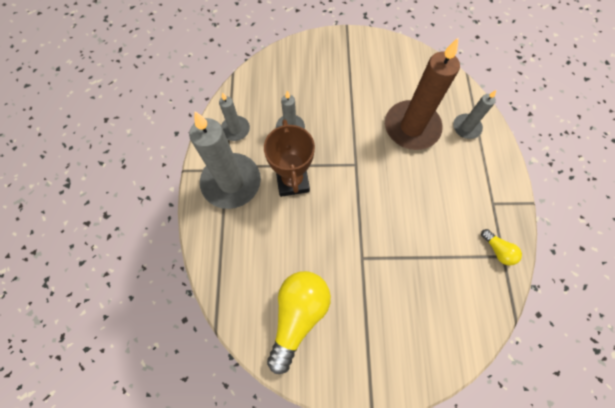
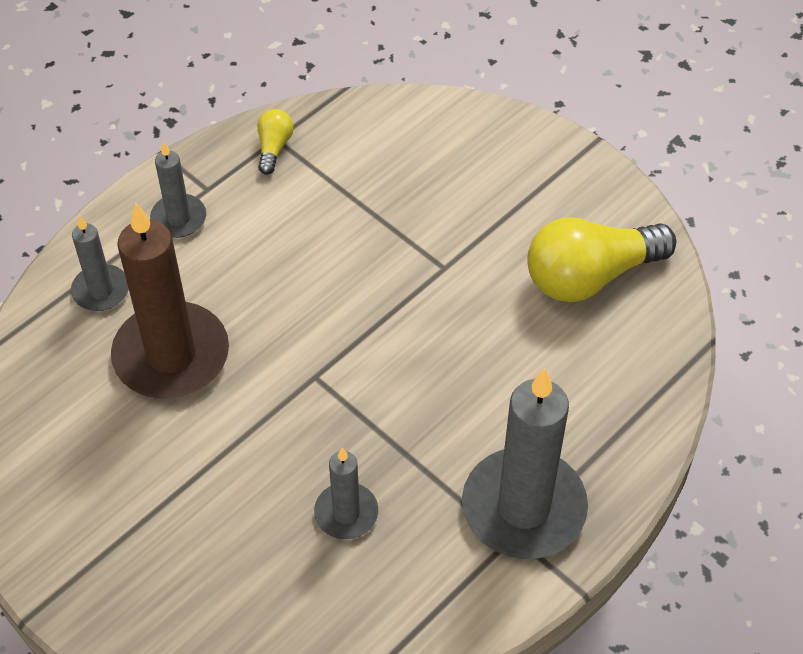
camera: 135 degrees left, 15 degrees down
(235, 129) = (435, 590): grey candle -> grey candle (178, 218)
(292, 181) = (430, 432): brown trophy -> none

